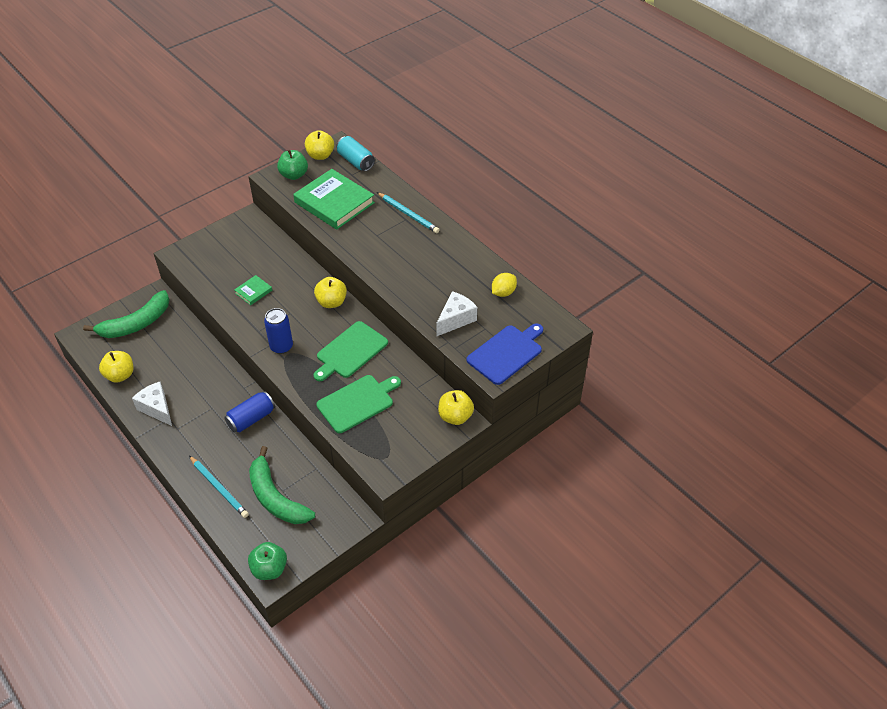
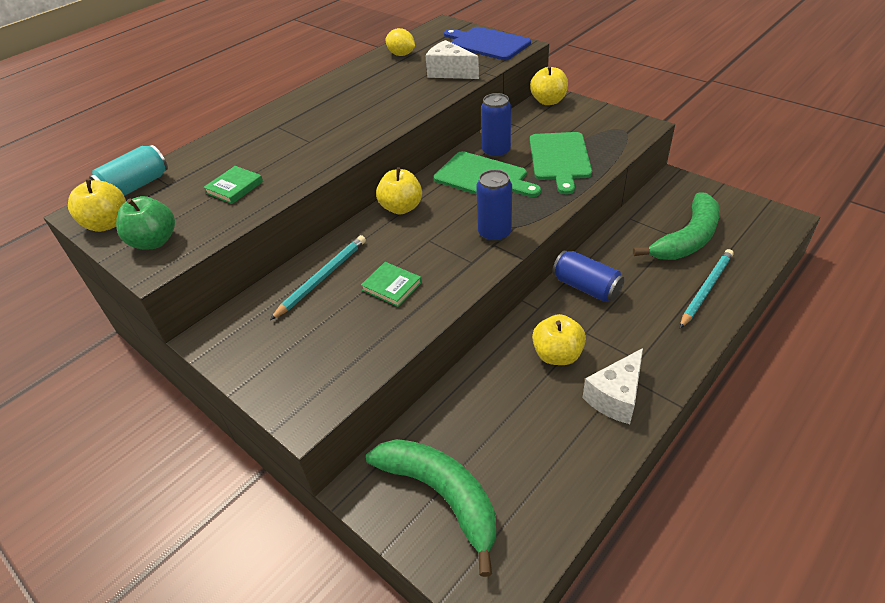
camera: 95 degrees left, 5 degrees down
(120, 375) = (569, 476): yellow apple -> yellow apple (557, 355)
(269, 569) = (776, 223): green apple -> none
(334, 202) = (234, 187): green book -> green book, size x0.45
(357, 402) = (559, 158): green cutting board -> green cutting board turned 135 degrees counterclockwise
(383, 365) = (496, 152): none -> blue can
(408, 214) = (267, 125): turquoise pencil -> turquoise pencil (322, 278)

